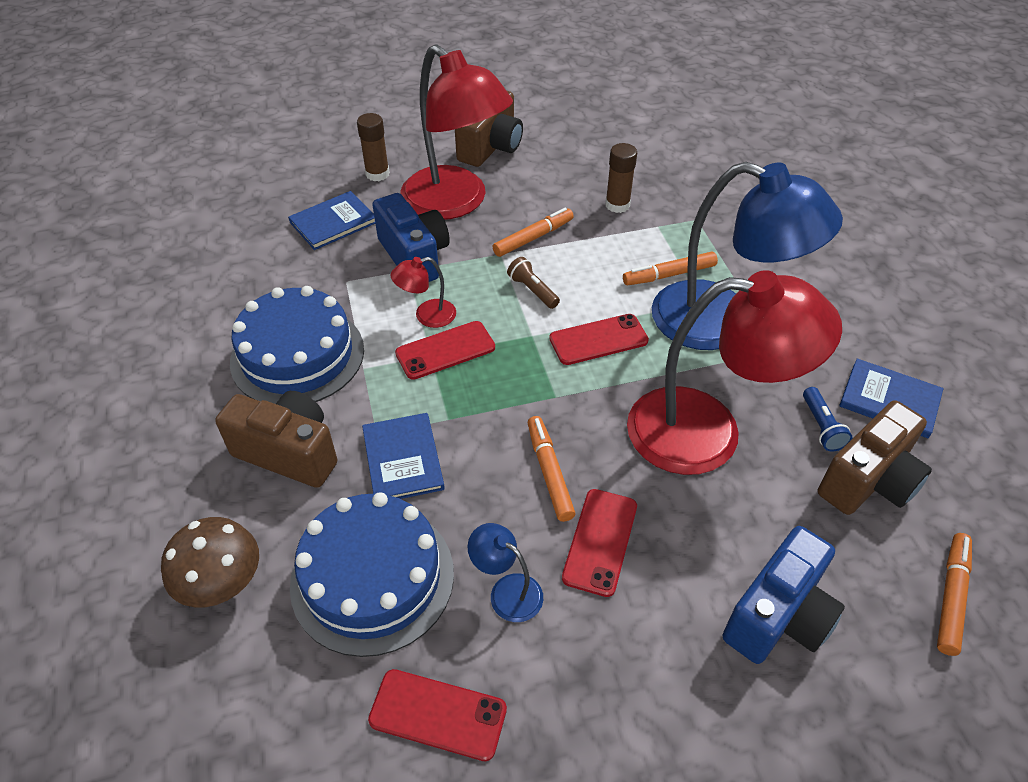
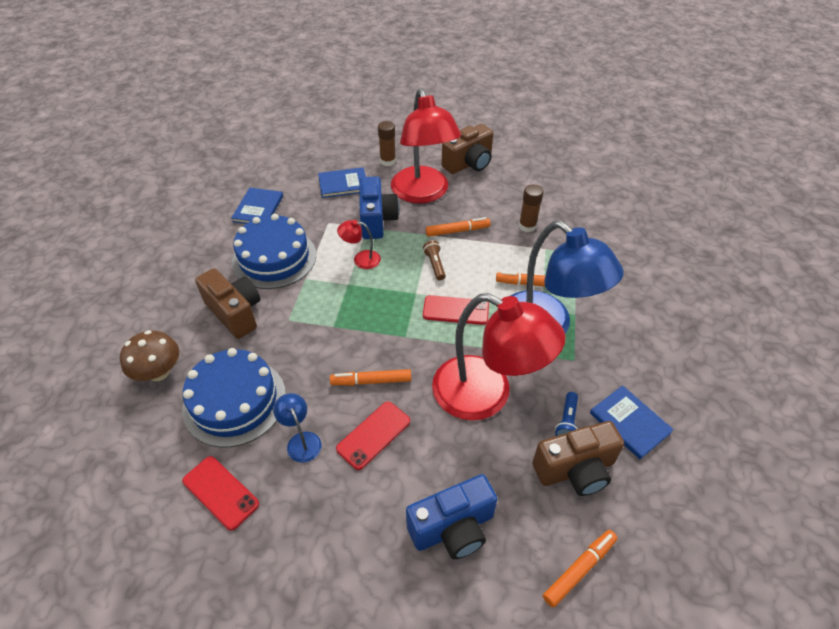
camera: 25 degrees right, 0 degrees up
(402, 459) = (293, 340): blue book -> blue book (258, 208)
(445, 350) = (358, 284): red phone -> none
(549, 472) = (371, 381): orange marker -> orange marker turned 105 degrees counterclockwise

